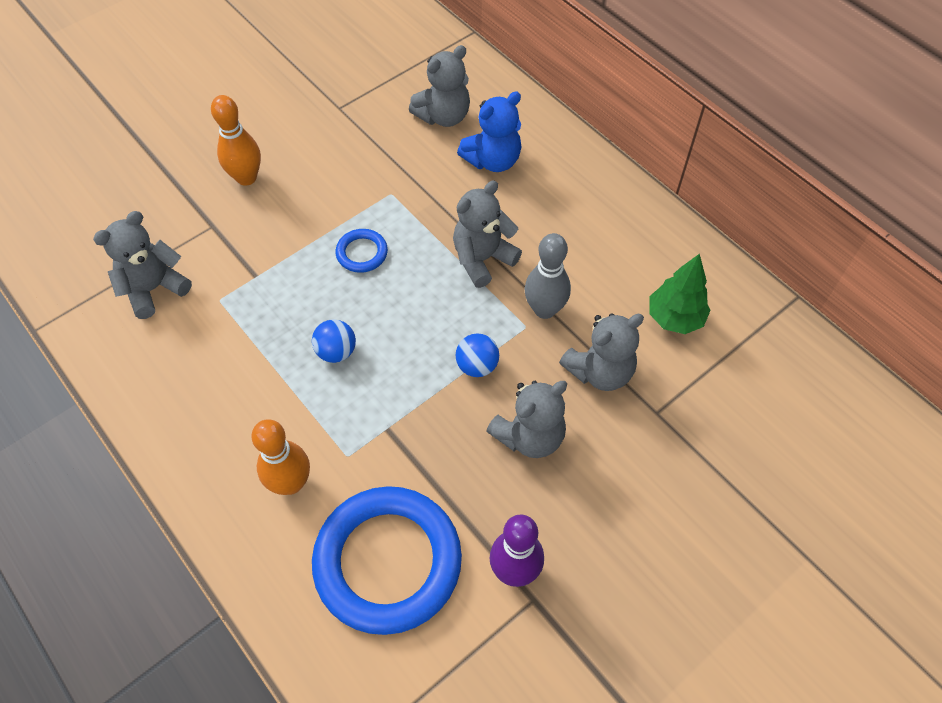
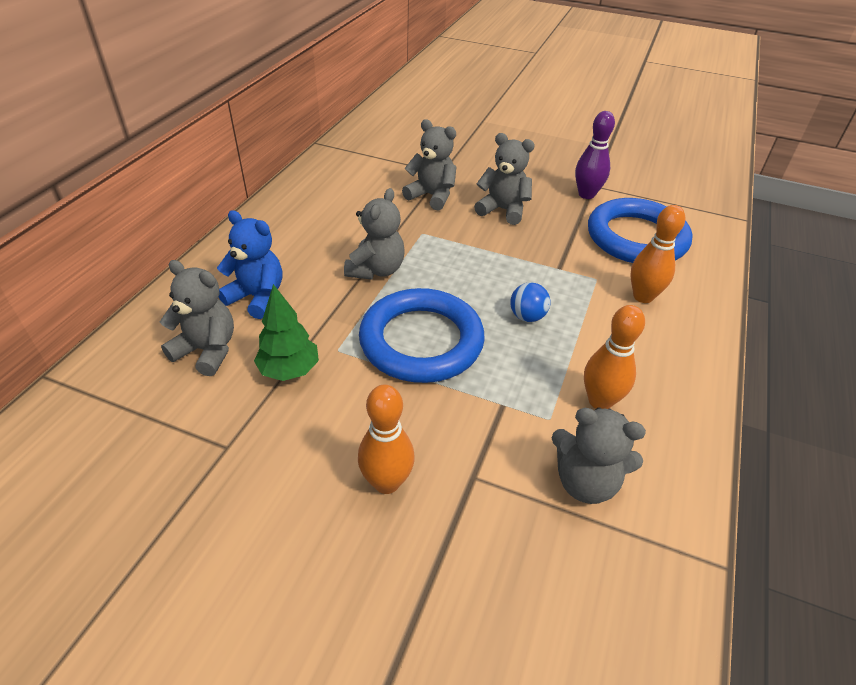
camera: 120 degrees left, 15 degrees down
(206, 346) = (600, 401): none -> orange bowling pin
(362, 253) = (421, 341): blue ring -> blue ring, size x2.33
(477, 366) = (473, 244): blue ball -> none
(482, 259) = (376, 270): grey teddy bear -> grey teddy bear turned 90 degrees counterclockwise
(544, 309) = (401, 228): grey bowling pin -> none
(675, 318) = (366, 178): green tree -> green tree (289, 370)

